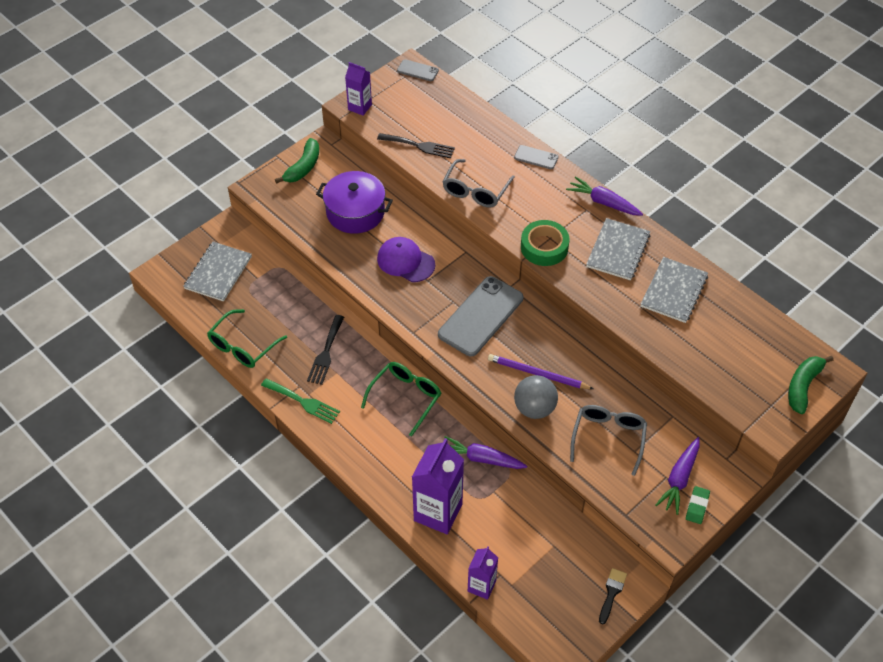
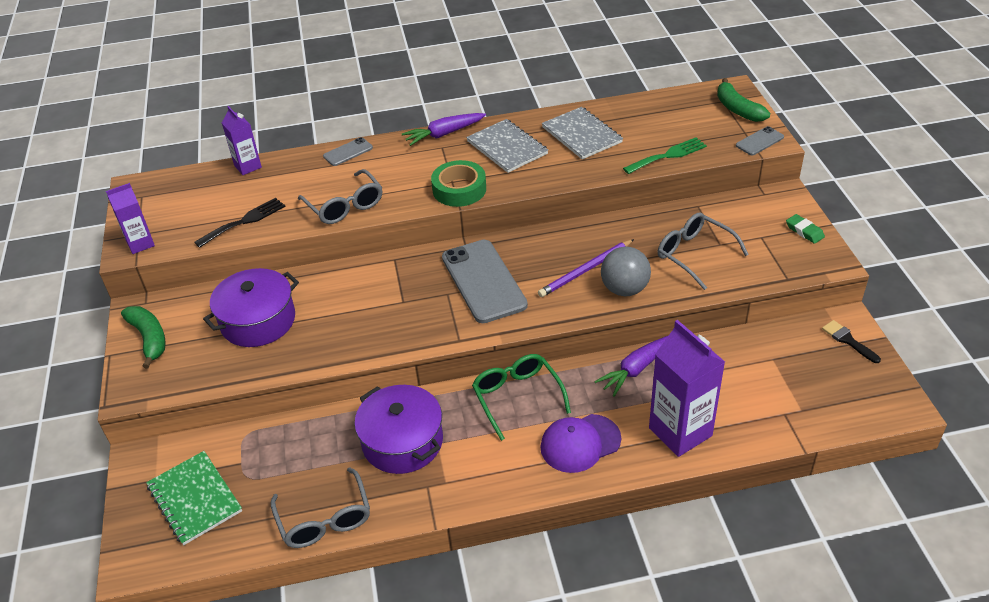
camera: 55 degrees left, 10 degrees down
(218, 272) = (194, 499): grey notebook -> green notebook
(242, 346) = (325, 519): green glasses -> grey glasses
(303, 402) = (452, 491): green fork -> green fork (668, 155)
(326, 353) = (402, 442): black fork -> purple pot
(405, 261) = (363, 308): purple cap -> purple cap (580, 443)
(417, 71) = (147, 184): grey phone -> grey phone (759, 141)
(481, 586) = (791, 434): purple carton -> purple carton (248, 166)
(679, 478) = (768, 229): purple carrot -> none

